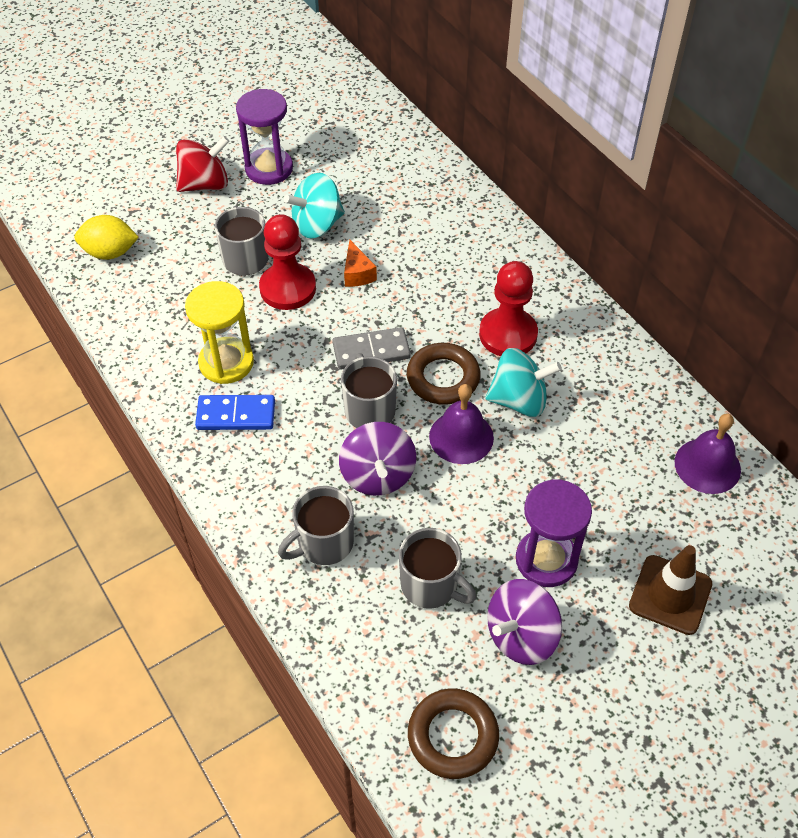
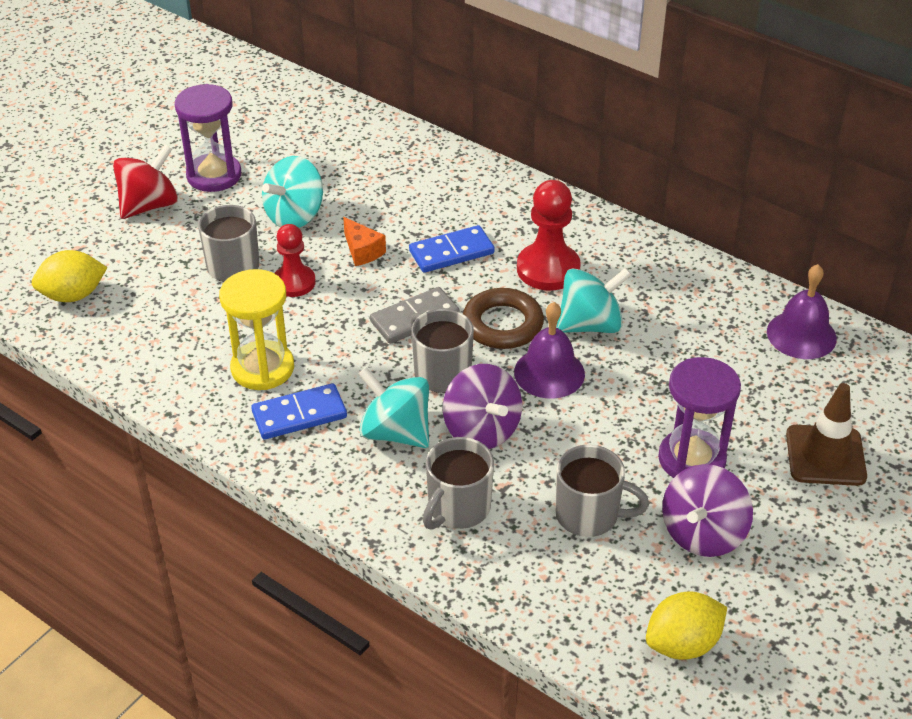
camera: 20 degrees left, 10 degrees down
(288, 288) = (294, 282): red pawn -> red pawn, size x0.66
(306, 455) = (396, 432): none -> turquoise spinning top
(432, 295) = (451, 252): none -> blue domino
(453, 736) = (682, 644): brown ring -> yellow lemon

